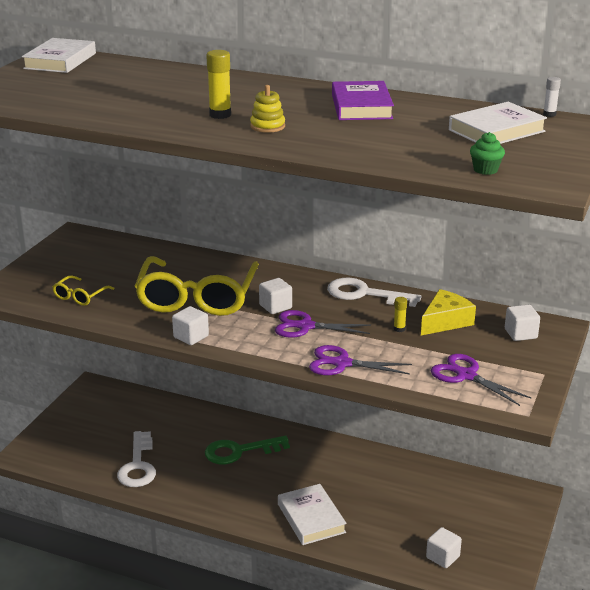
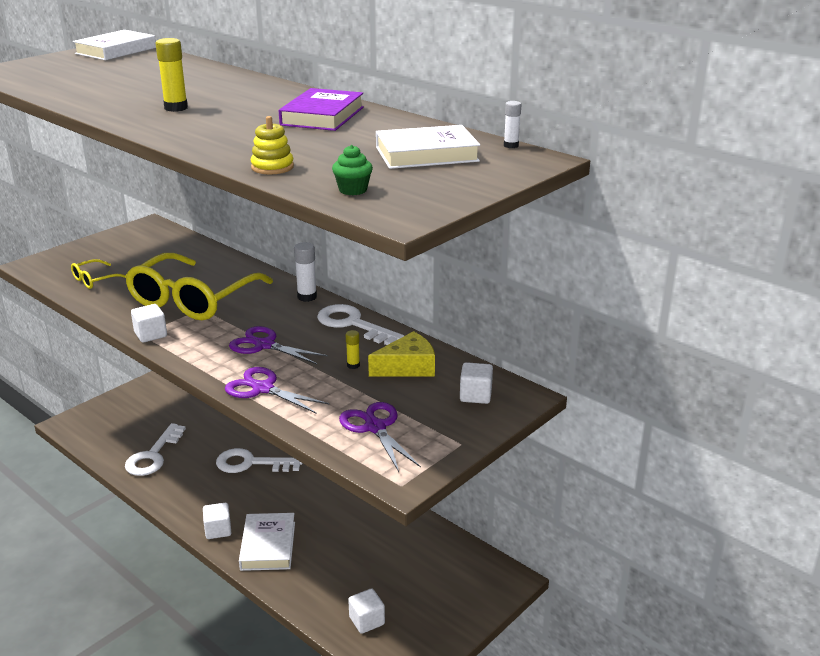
camera: 20 degrees right, 0 degrees up
(239, 451) = (251, 463): green key -> white key
(267, 126) = (202, 123): yellow stacking toy -> yellow stacking toy (272, 167)
(275, 307) = (255, 321): white cube -> white cube (218, 530)
(300, 277) = (307, 297): none -> white glue stick

